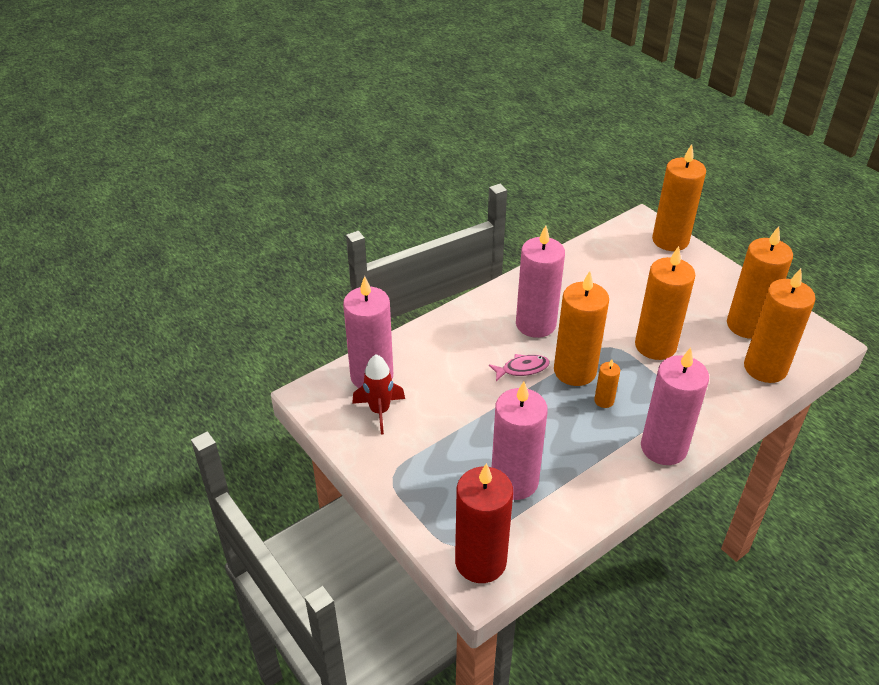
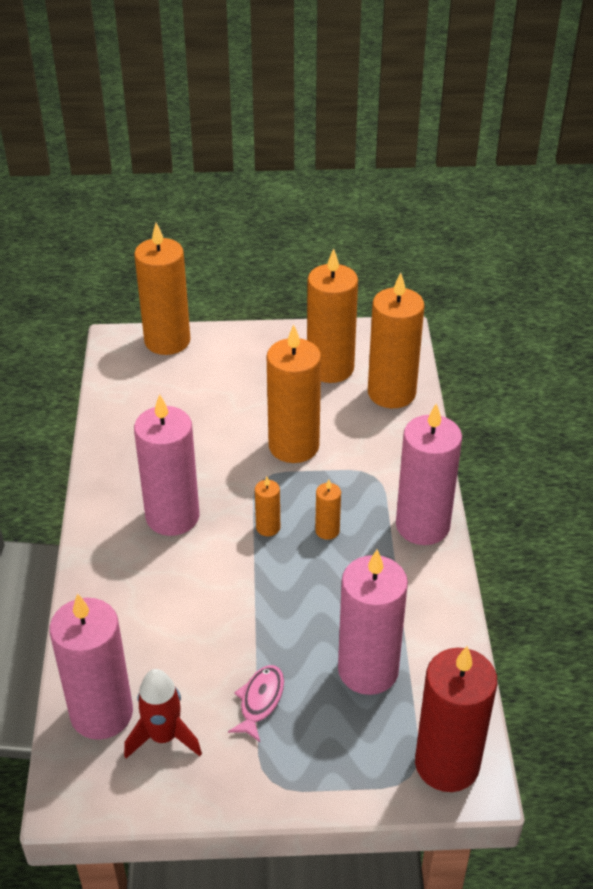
camera: 55 degrees left, 0 degrees up
(522, 369) = (224, 567): pink fish -> pink fish (260, 701)
(575, 371) = (268, 527): orange candle -> orange candle, size x0.45

